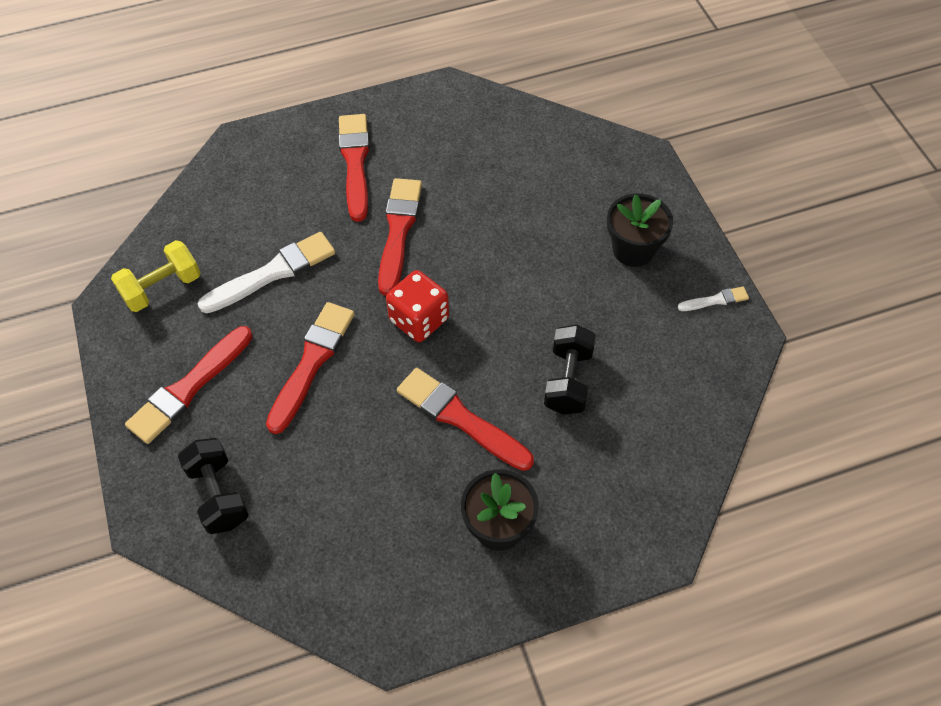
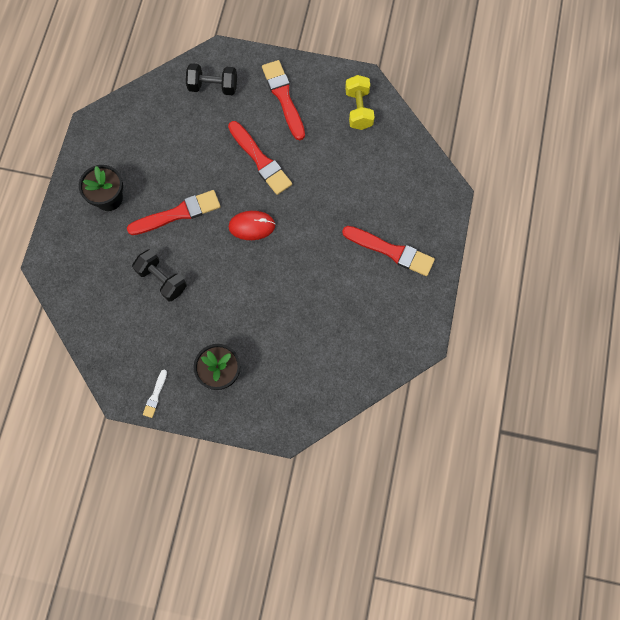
camera: 120 degrees right, 15 degrees up
(273, 273) = (333, 168): white brush -> none
(398, 231) = (321, 248): red brush -> none
(419, 319) = (252, 226): red dice -> red mouse

